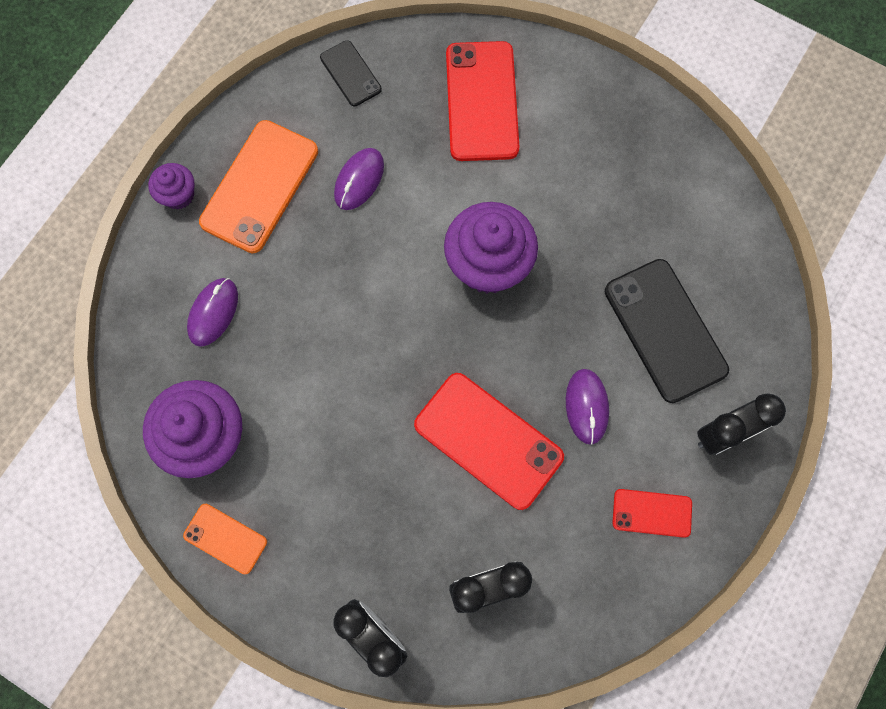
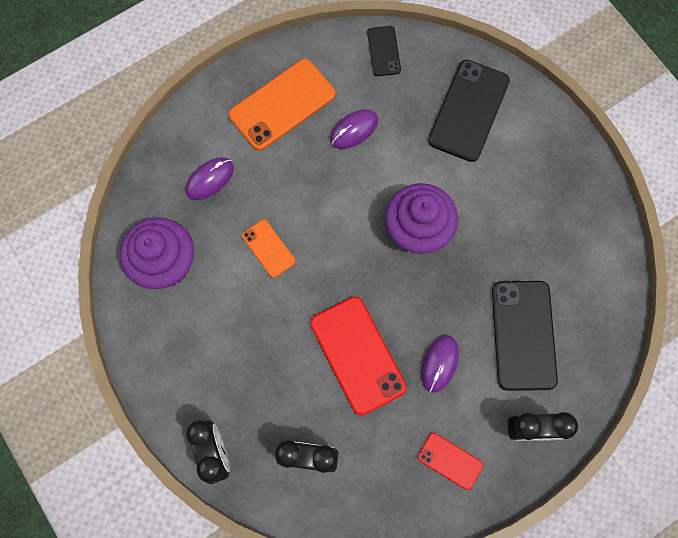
camera: 25 degrees right, 0 degrees up
(178, 195) = (224, 87): purple cupcake -> none
(225, 538) = (146, 338): orange phone -> orange phone (268, 248)
(482, 101) = (468, 110): red phone -> black phone

